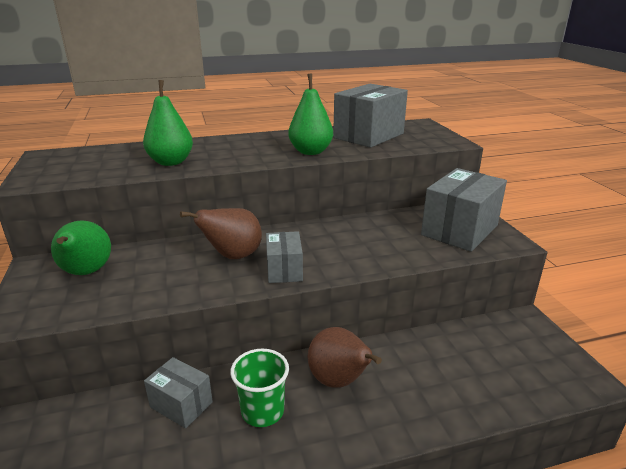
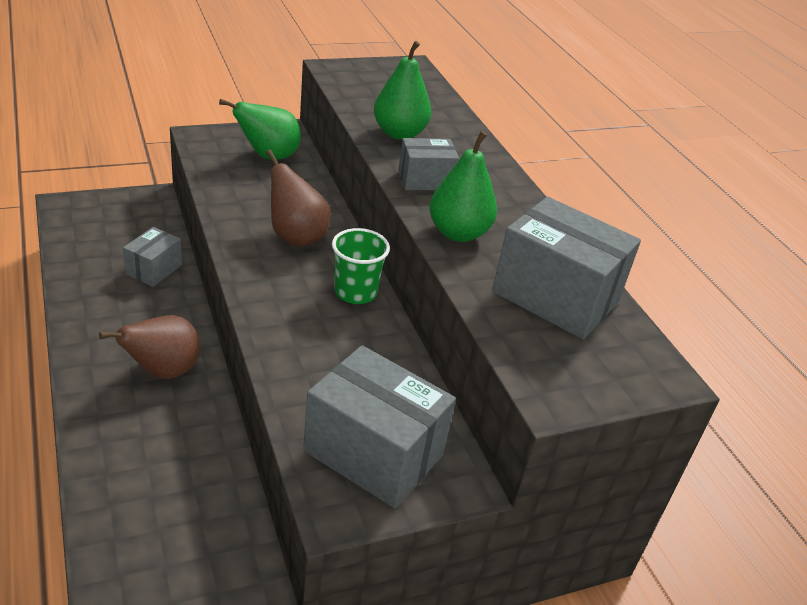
camera: 80 degrees right, 10 degrees up
(262, 411) = (134, 317): green cup -> green cup (355, 292)
(284, 270) = (264, 272): grey box -> grey box (425, 180)

